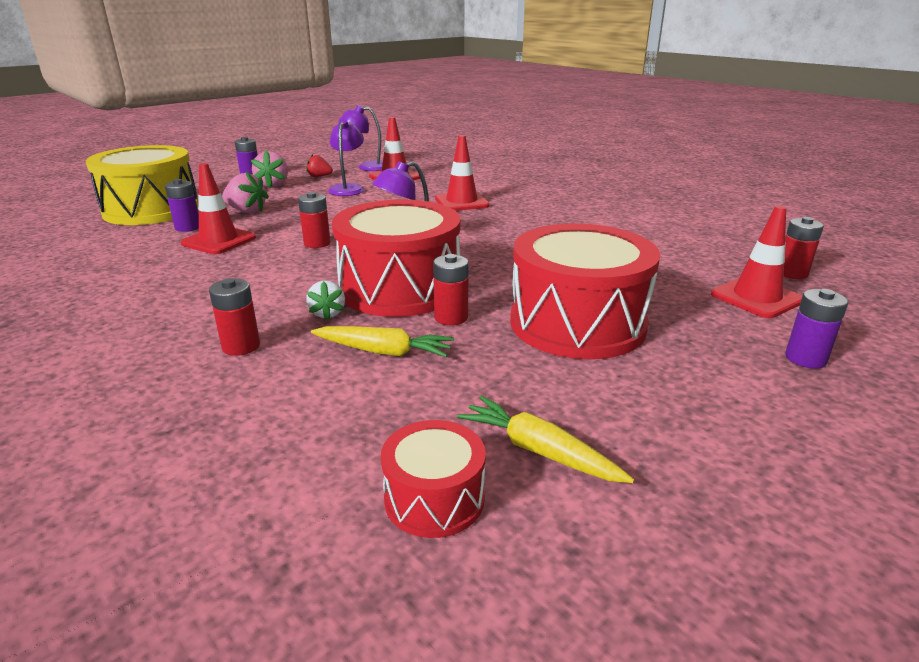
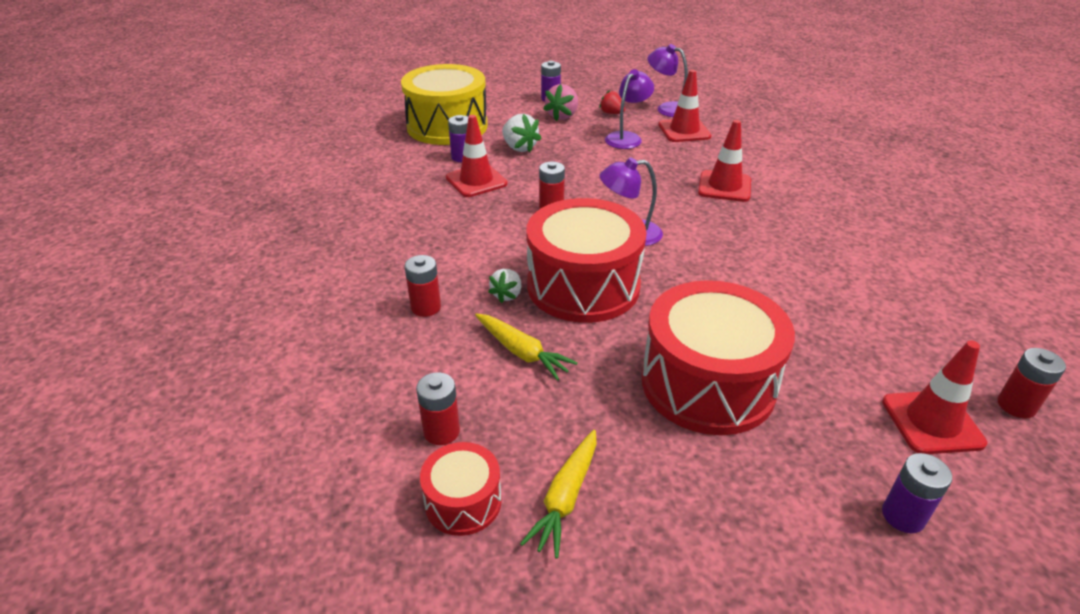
camera: 30 degrees right, 10 degrees up
(246, 211) = (519, 148): pink strawberry -> white strawberry
(451, 317) = (601, 335): red battery -> red battery (441, 431)
(539, 451) = (565, 498): yellow carrot -> yellow carrot turned 135 degrees counterclockwise

